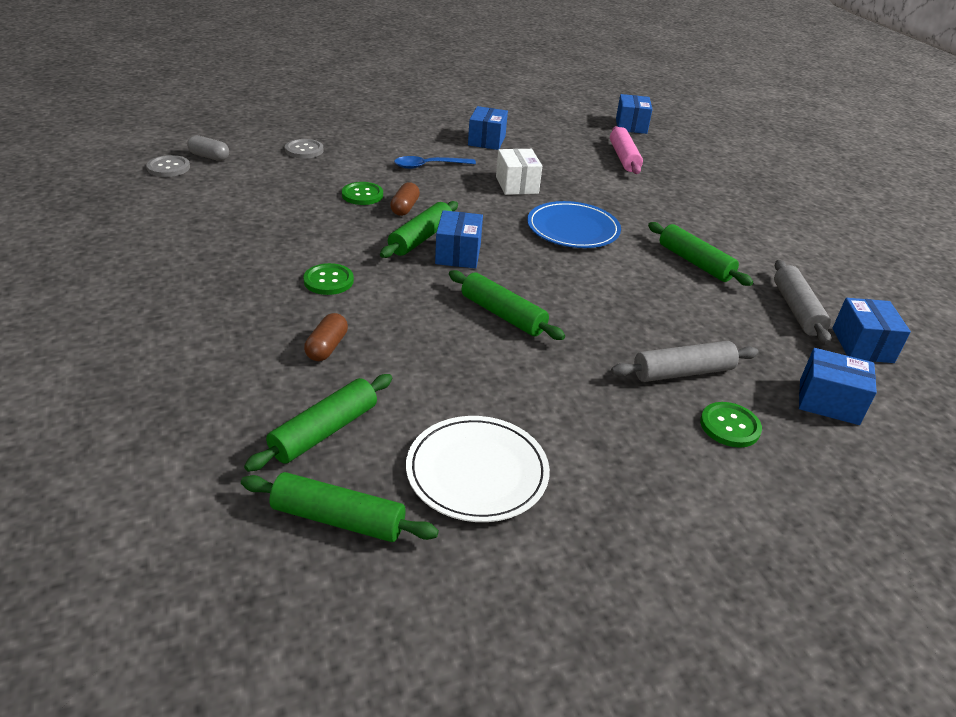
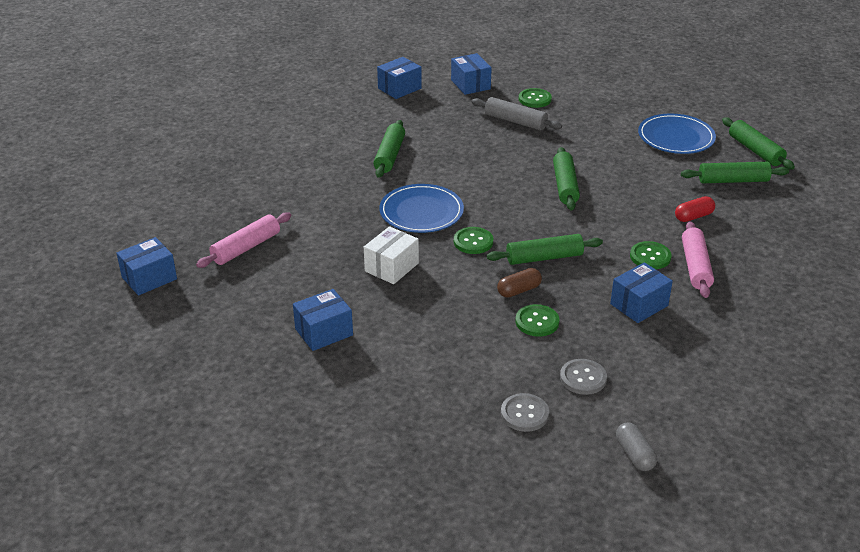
camera: 130 degrees left, 0 degrees up
(168, 168) = (690, 457): grey button -> grey button (583, 378)
(274, 291) = (695, 266): none -> pink rolling pin
(327, 347) = (693, 217): brown capsule -> red capsule
(429, 166) = (432, 327): blue spoon -> none
(458, 254) = (535, 233): blue box -> blue box (639, 305)
(477, 471) = (676, 137): white plate -> blue plate
(494, 225) = (473, 242): none -> green button
(797, 310) = (392, 112): grey rolling pin -> none

